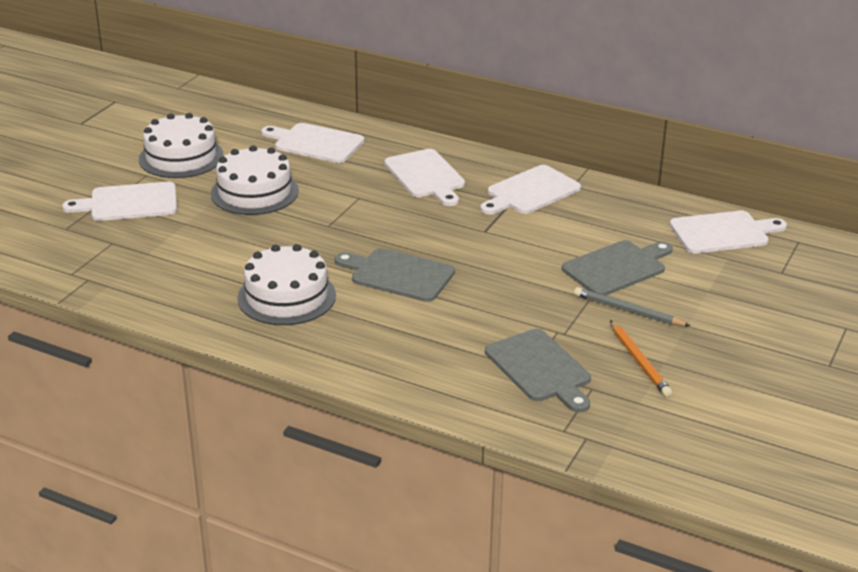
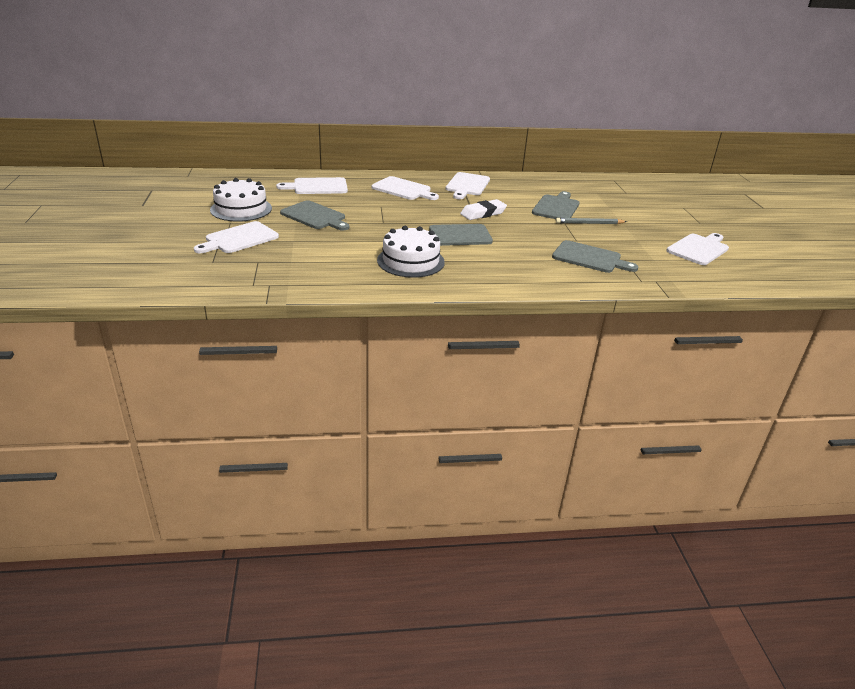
camera: 35 degrees left, 0 degrees up
(254, 192) = (315, 216): white cake -> grey cutting board
(486, 248) = (483, 213): none -> white eraser
(639, 361) = (626, 242): orange pencil -> none
(723, 232) = (578, 183): white cutting board -> white cutting board (698, 249)

